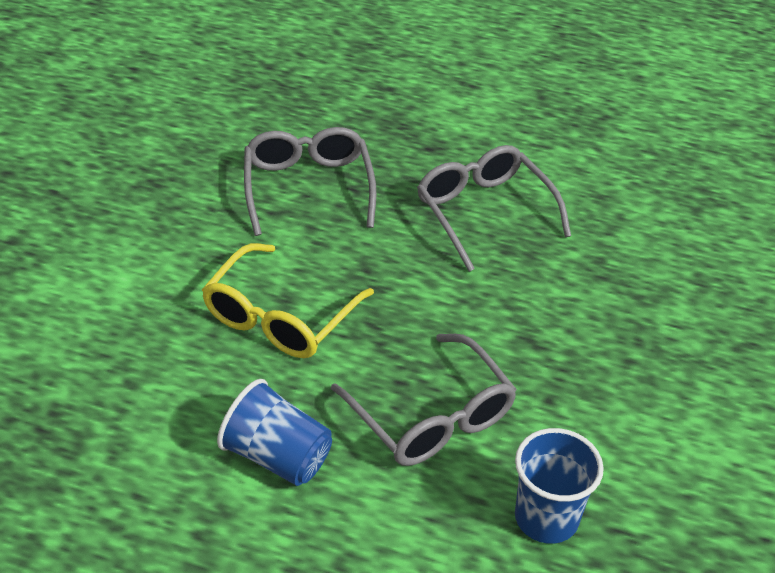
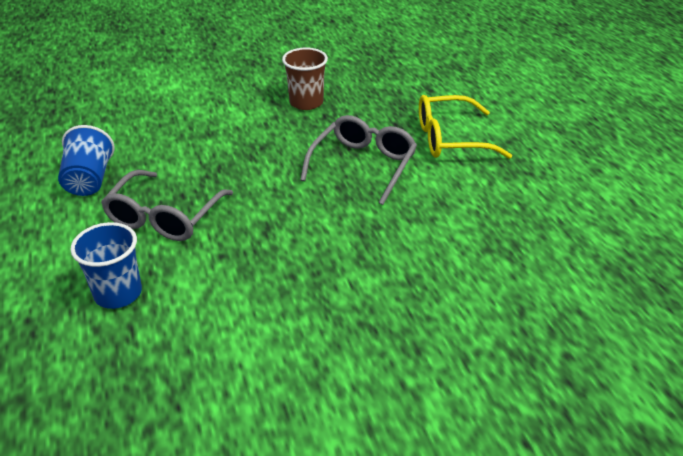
camera: 55 degrees right, 5 degrees down
(280, 317) = (193, 137): yellow glasses -> yellow glasses (450, 139)
(308, 188) = (306, 102): grey glasses -> brown cup

